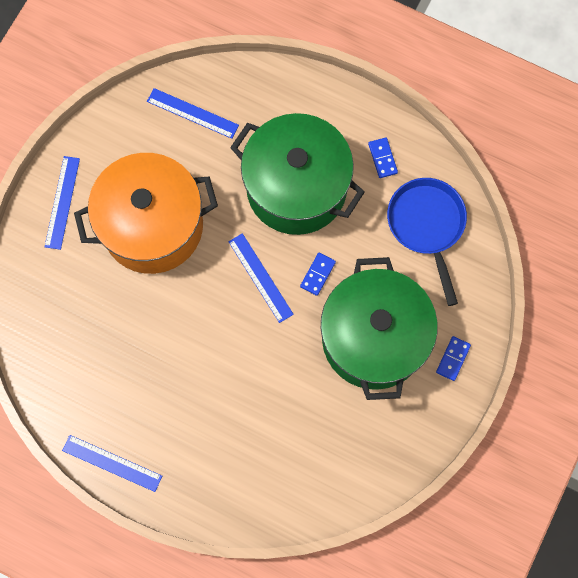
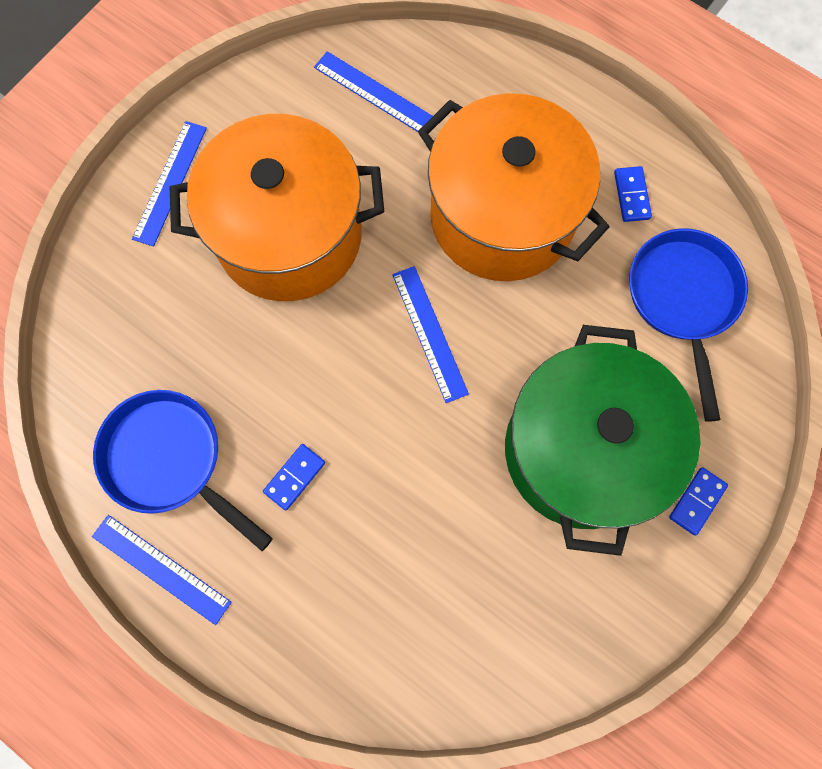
camera: 10 degrees right, 0 degrees up
(103, 392) = (170, 460): none -> blue pan
(296, 188) = (502, 216): green pot -> orange pot
(317, 274) = (513, 342): blue domino -> blue domino (294, 477)

